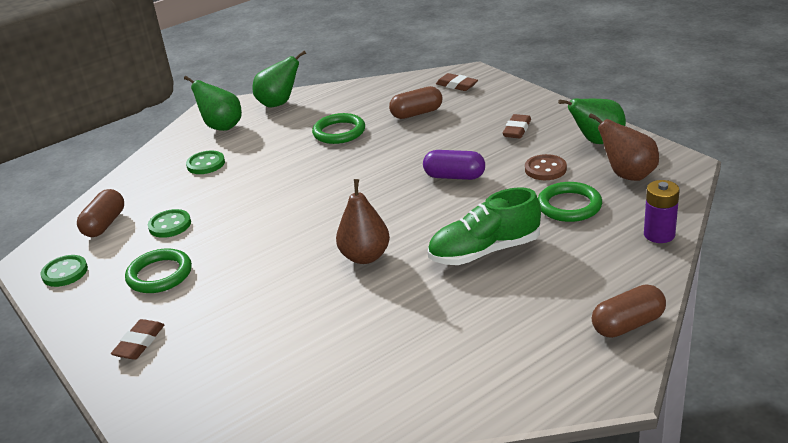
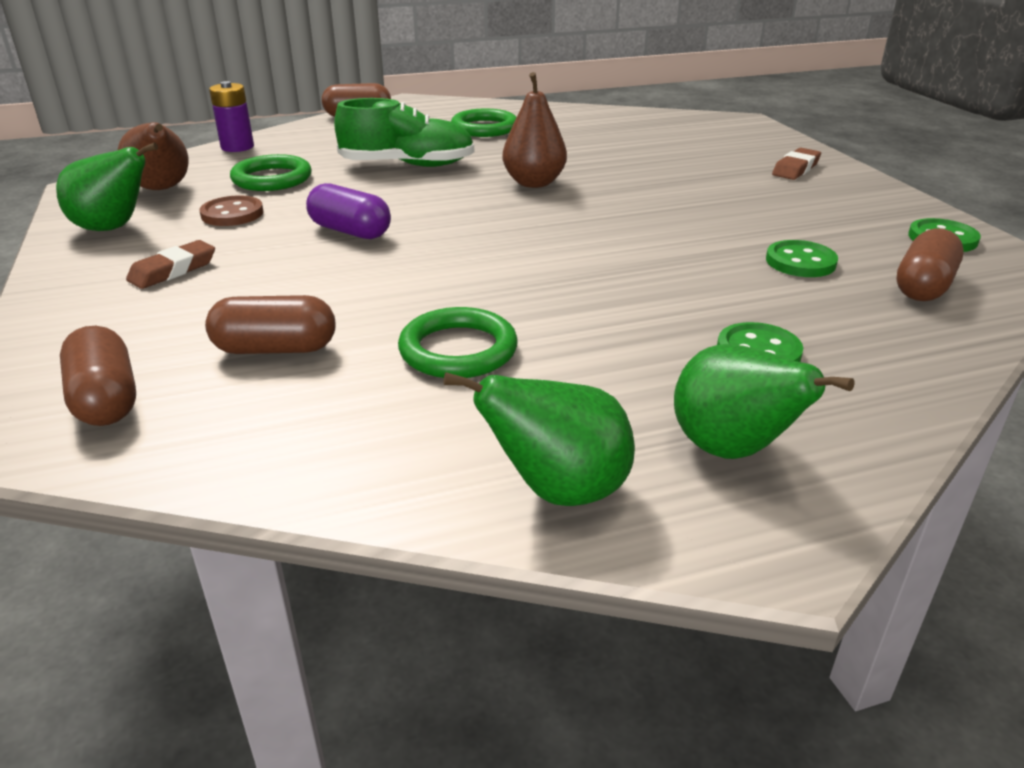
camera: 165 degrees left, 0 degrees up
(159, 275) = (794, 212): green ring -> green ring (484, 128)
(456, 85) = (106, 399): brown eraser -> brown capsule

